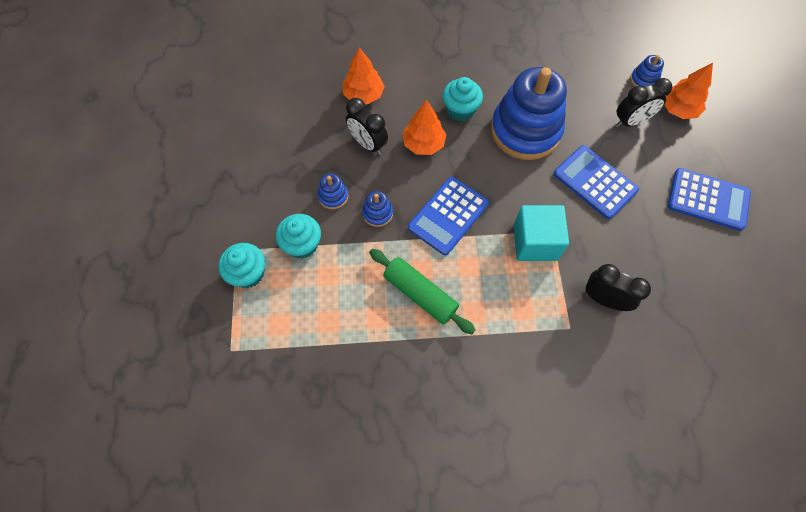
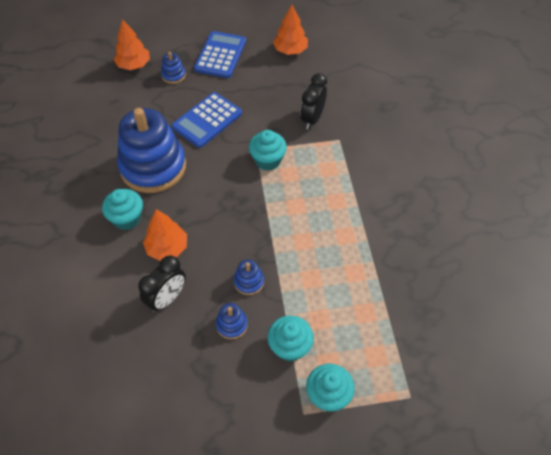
camera: 95 degrees left, 10 degrees down
(364, 95) = (102, 309): orange tree -> orange tree (290, 50)
(420, 294) = (327, 240): green rolling pin -> none
(448, 215) = (247, 223): blue calculator -> none
(535, 242) = (267, 160): turquoise cube -> turquoise cupcake
(631, 121) = (145, 94): black clock -> none
(643, 80) = (100, 84): blue stacking toy -> blue stacking toy (173, 75)

